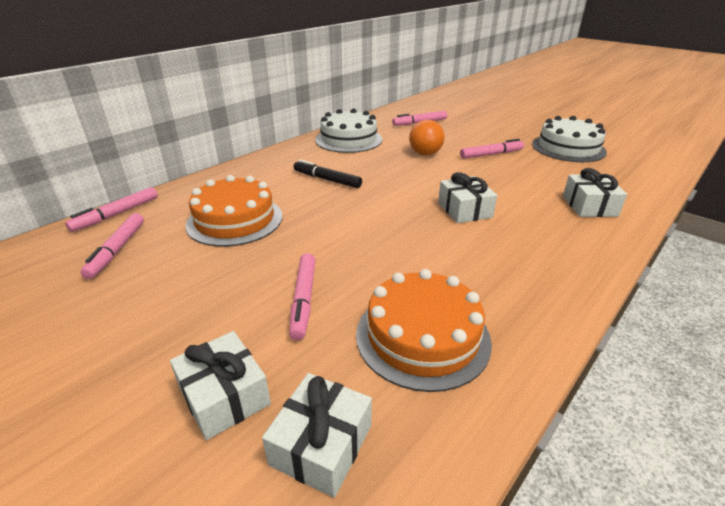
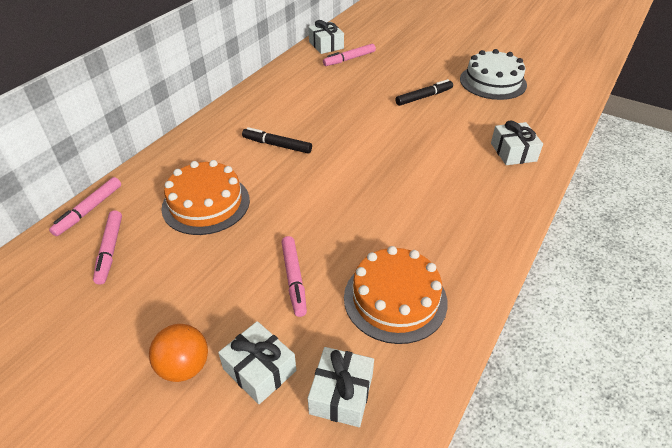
camera: 10 degrees left, 10 degrees up
(348, 139) = (284, 89): white cake -> none
(425, 154) = (362, 102): orange ball -> orange ball (184, 366)
(464, 210) = (409, 168): white gift -> white gift (326, 45)
(491, 154) = (424, 97): pink marker -> black marker

